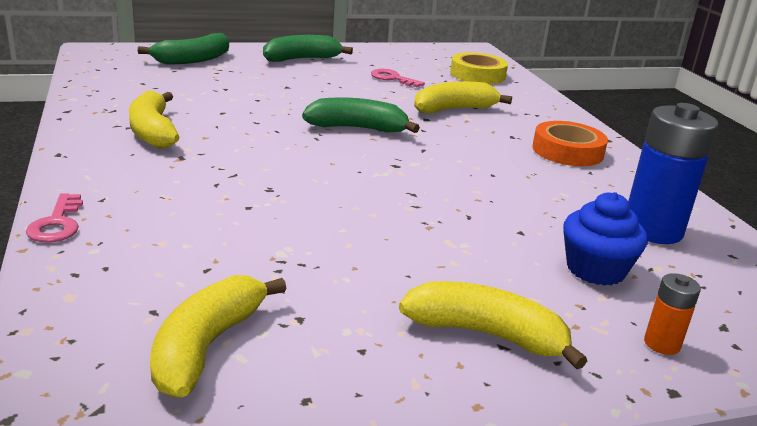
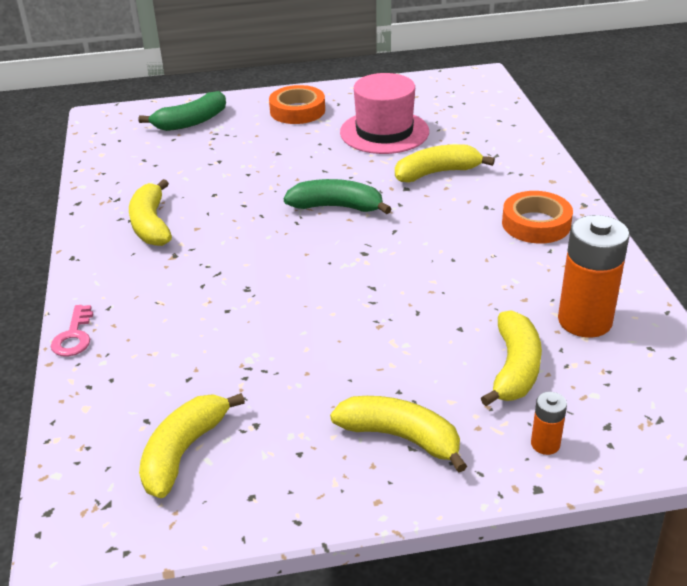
camera: 10 degrees right, 10 degrees up
(302, 59) = (297, 111): green banana -> orange tape
(392, 78) = (384, 132): pink key -> pink hat
(477, 75) = (474, 118): yellow tape -> none
(595, 269) = (514, 368): blue cupcake -> yellow banana
(652, 230) = (584, 321): blue battery -> orange battery

